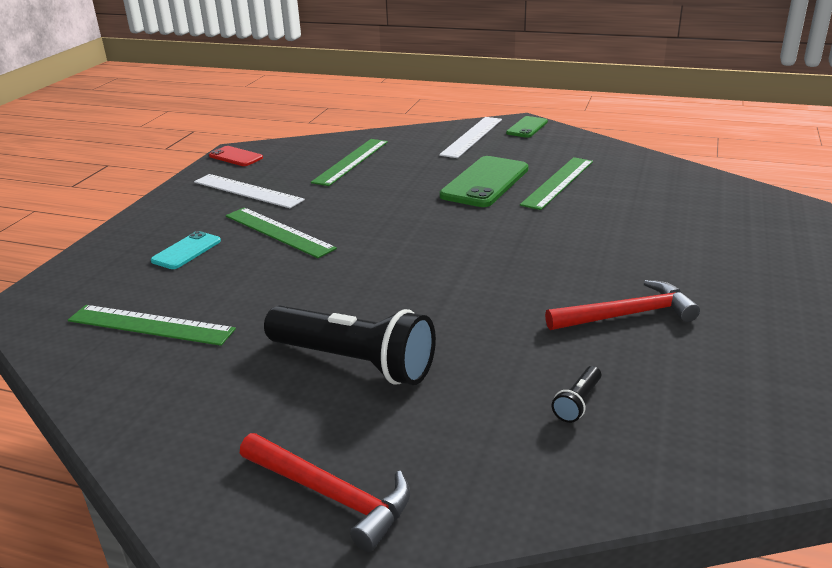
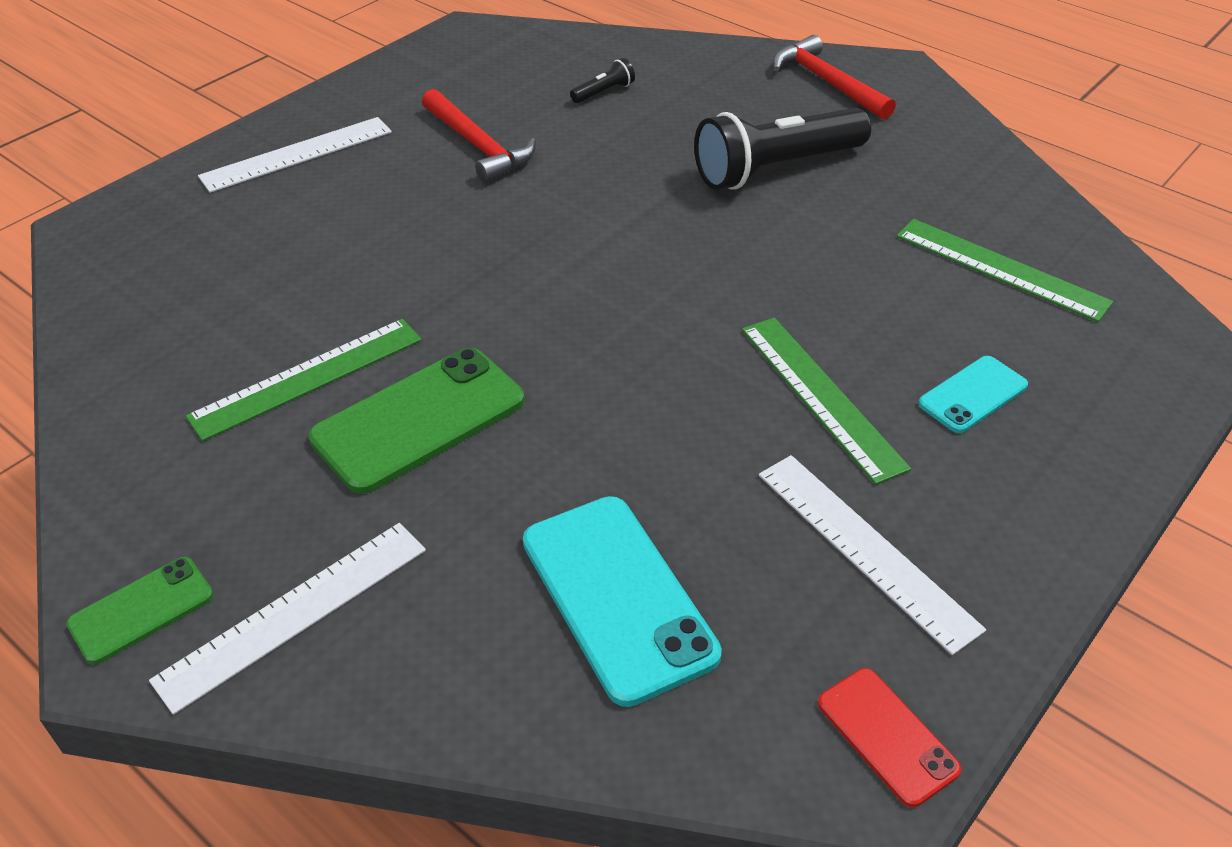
camera: 160 degrees left, 15 degrees up
(351, 161) = (618, 597): green ruler -> turquoise phone
(354, 362) = (776, 168): black flashlight -> black flashlight turned 75 degrees counterclockwise
(628, 315) = (478, 146): red hammer -> red hammer turned 135 degrees counterclockwise
(753, 273) = (297, 154): none -> white ruler

